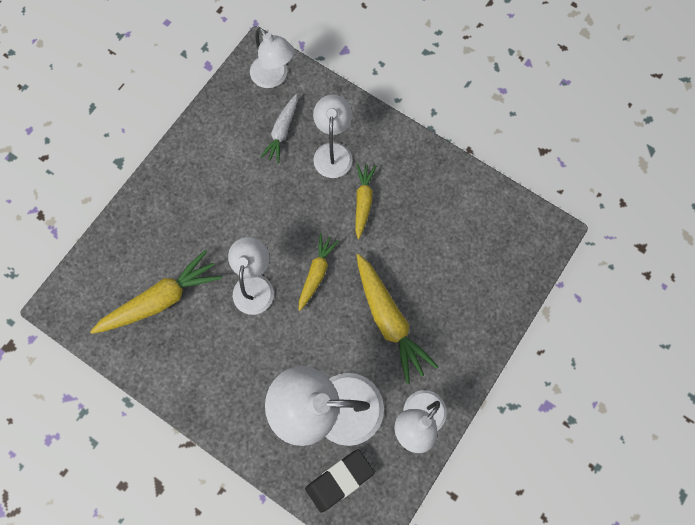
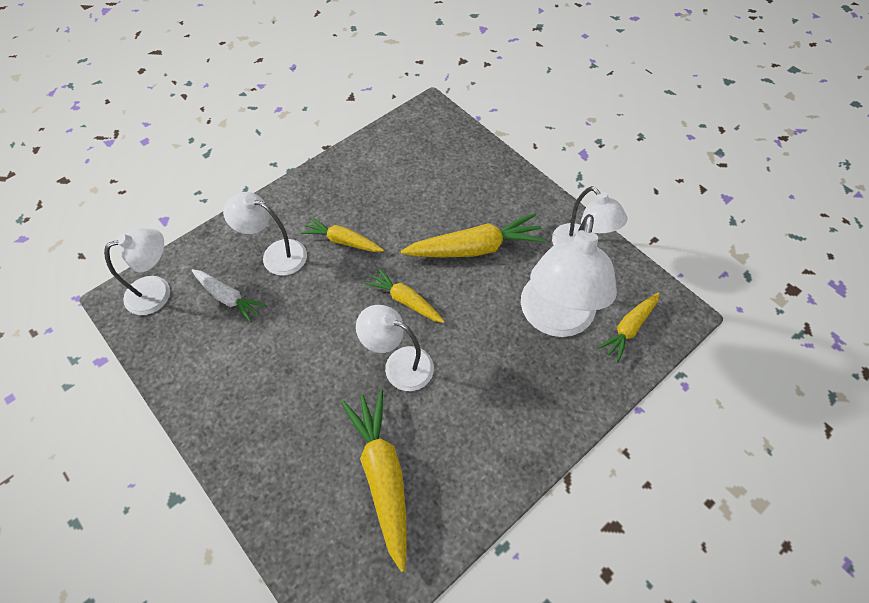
camera: 75 degrees left, 15 degrees down
(339, 480) = (629, 328): black eraser -> yellow carrot

